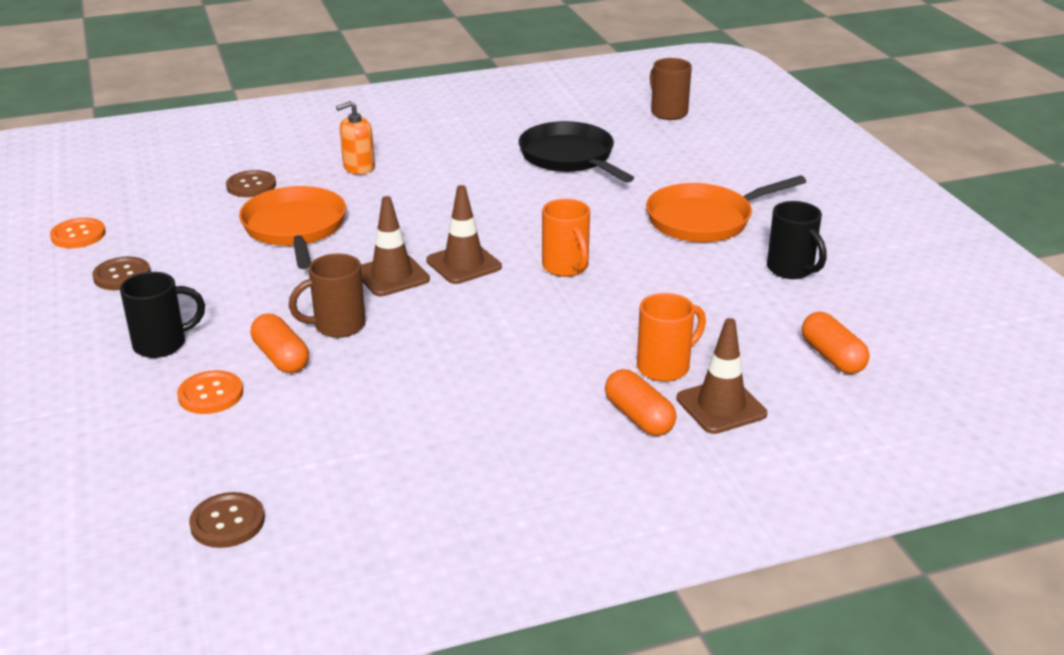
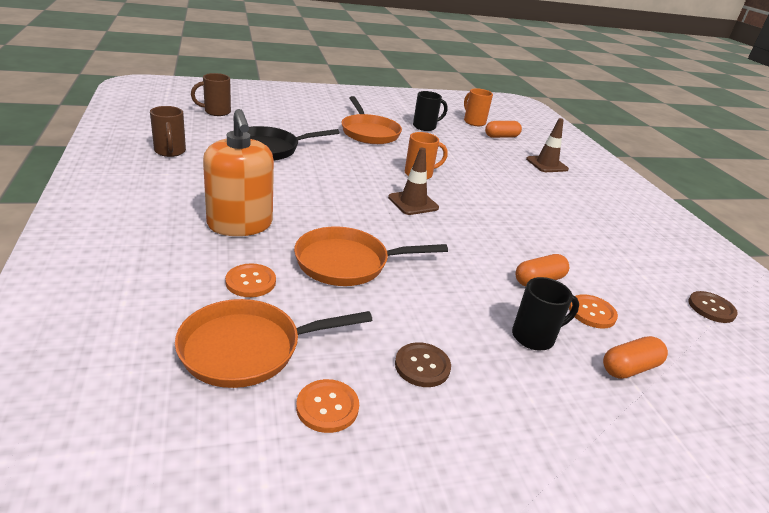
camera: 90 degrees left, 0 degrees up
(152, 197) = (248, 349): none -> orange pan
(162, 344) = (535, 337): black mug -> black mug turned 90 degrees clockwise
(251, 186) = (250, 282): brown button -> orange button
(337, 326) = (495, 255): brown mug -> brown mug (170, 152)
(358, 167) = (240, 224): orange soap dispenser -> orange soap dispenser, size x1.88
(392, 276) = (427, 229): brown traffic cone -> none
(639, 417) = (562, 182): orange capsule -> orange capsule (629, 368)
(665, 367) = (518, 169): orange mug -> orange mug (473, 122)

